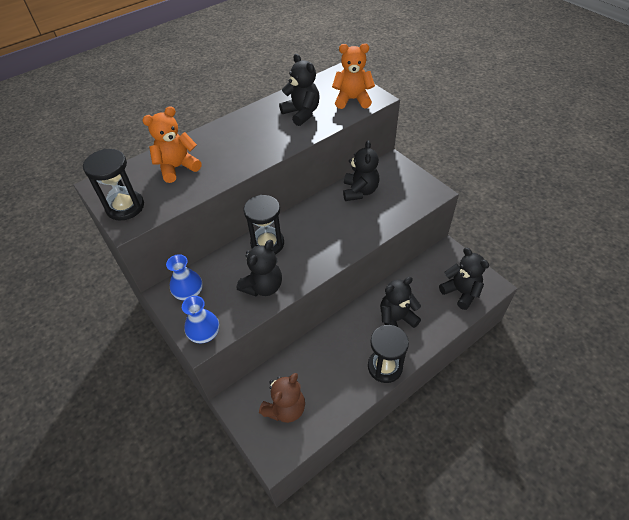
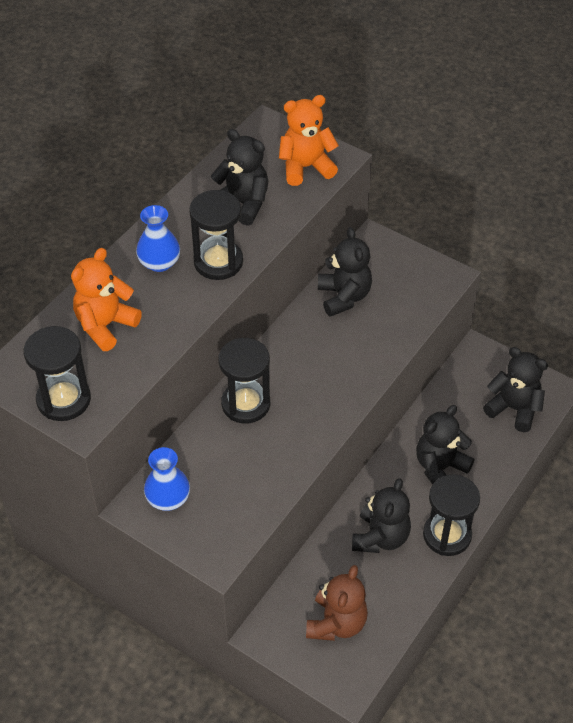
camera: 20 degrees left, 0 degrees up
(205, 334) = (217, 547): blue vase -> blue vase (159, 263)
(263, 286) = (267, 465): black teddy bear -> black teddy bear (380, 537)
(269, 144) = (218, 262): none -> black hourglass

